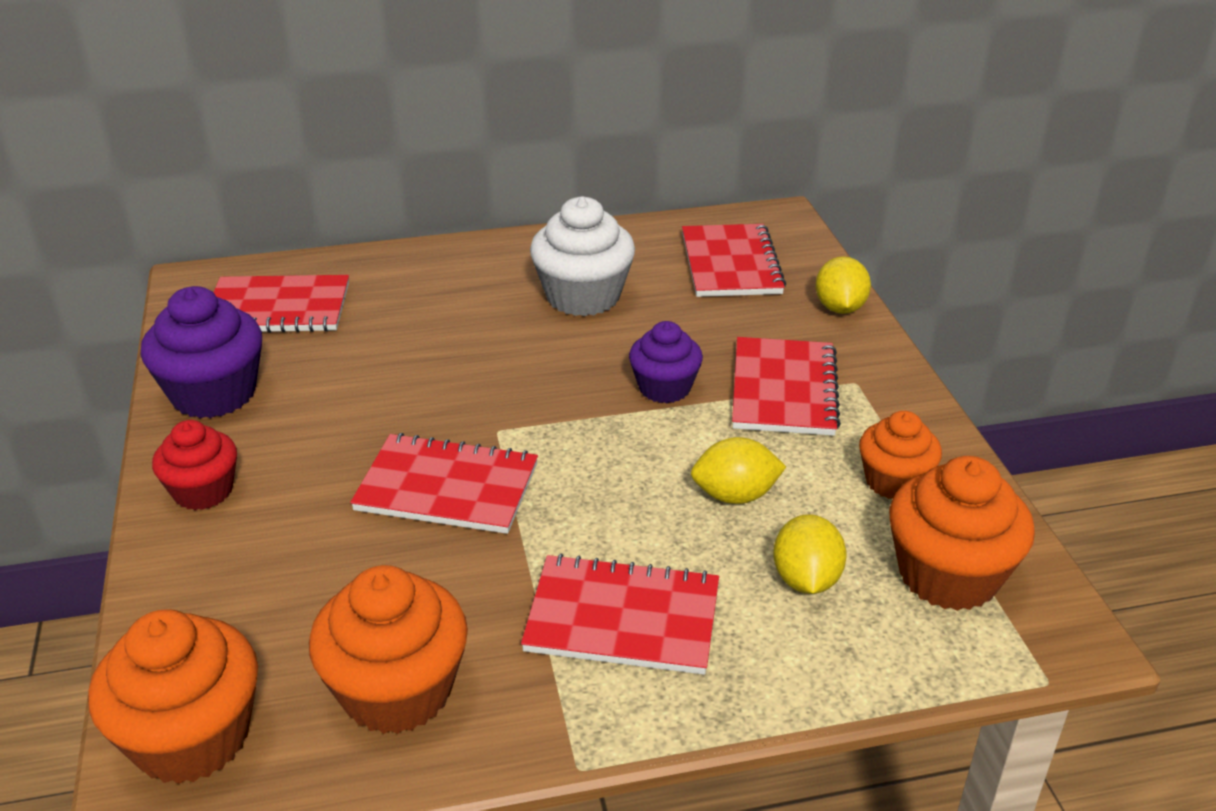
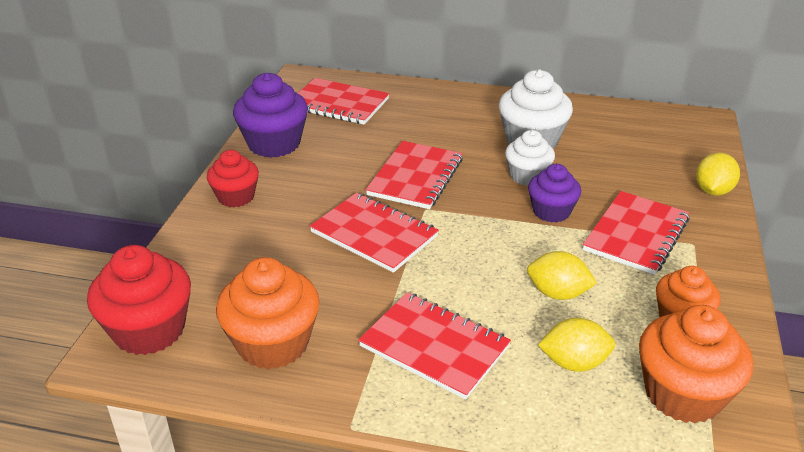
camera: 25 degrees right, 0 degrees up
(191, 737) = (149, 330): orange cupcake -> red cupcake
(606, 347) = (527, 176): none -> white cupcake
(730, 264) = (648, 143): red notebook -> red notebook (415, 177)
(806, 579) = (574, 363): yellow lemon -> yellow lemon turned 60 degrees clockwise

